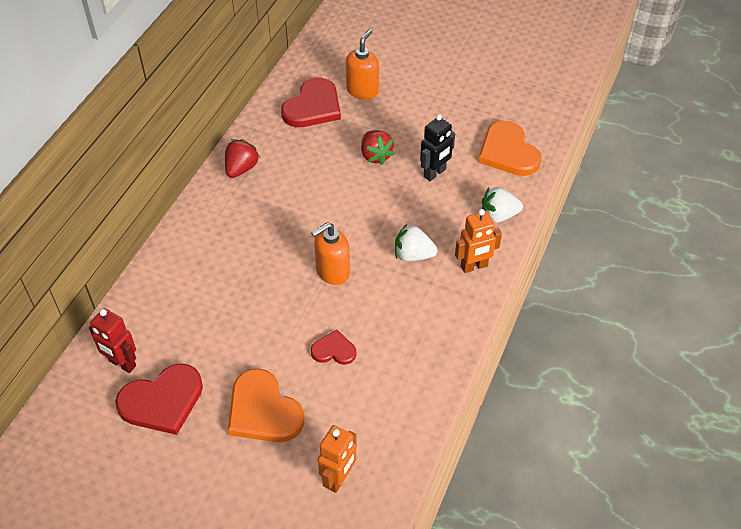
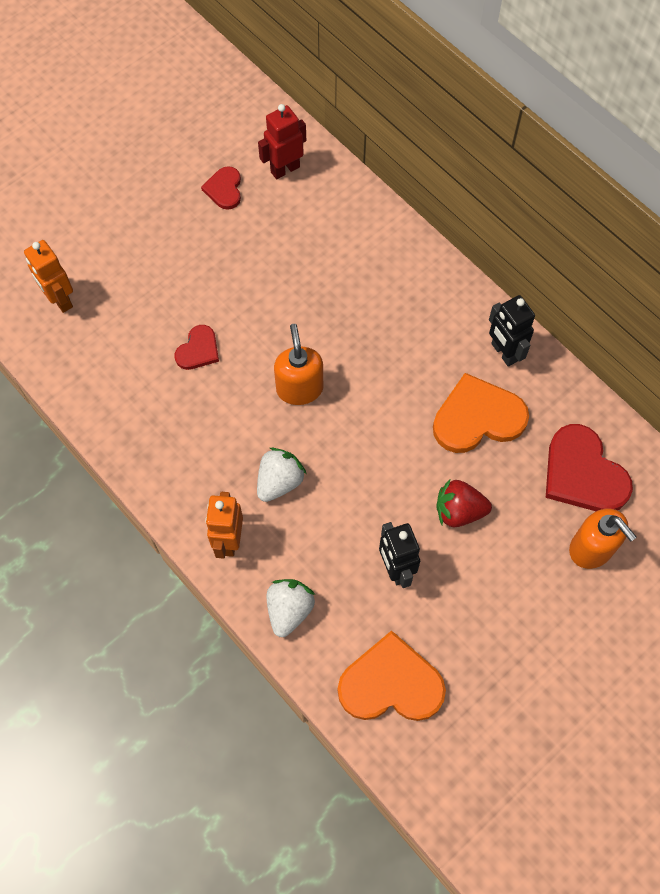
camera: 115 degrees right, 15 degrees up
(162, 401) = (224, 189): red heart -> red heart, size x0.54
(241, 168) = (503, 352): red strawberry -> black robot
(263, 410) = (166, 265): orange heart -> orange heart (477, 417)

